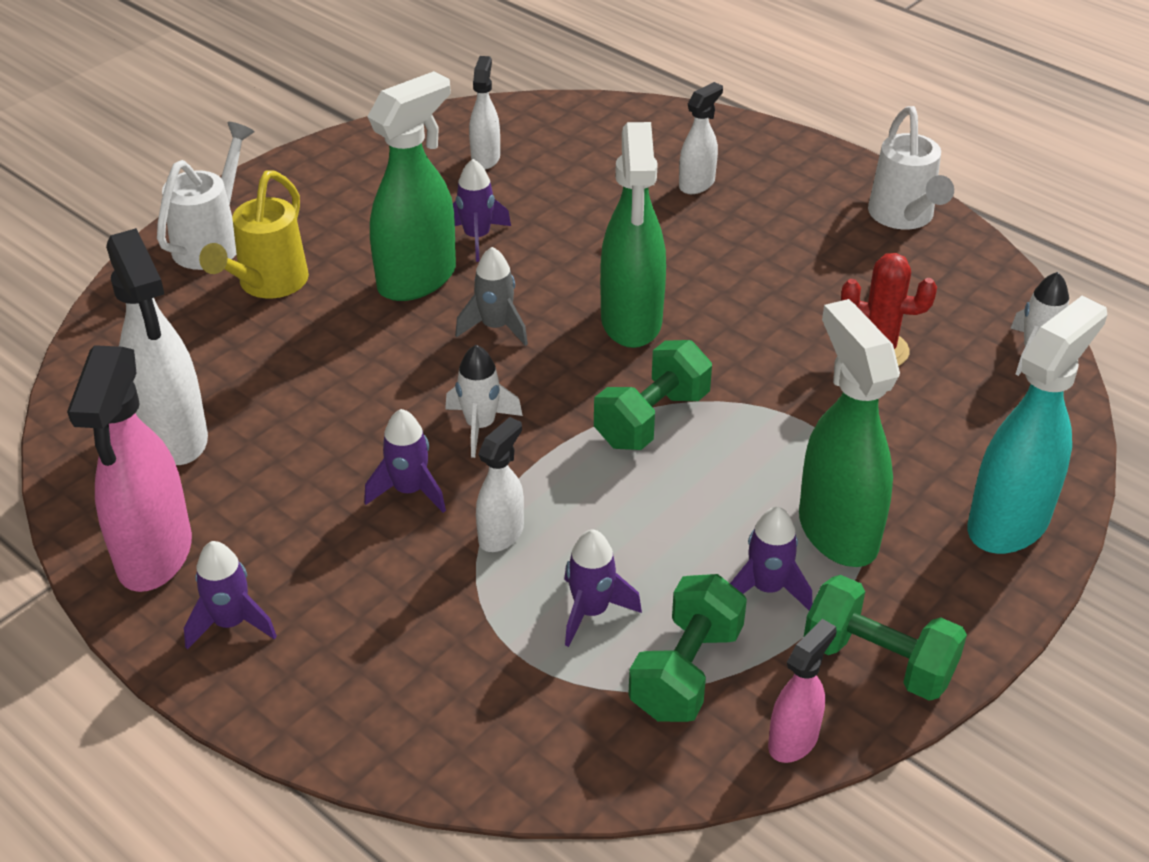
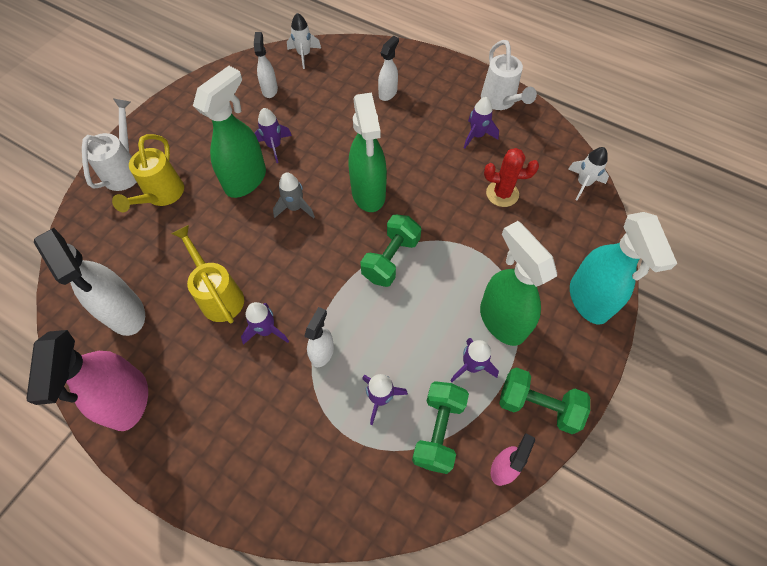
camera: 10 degrees left, 20 degrees up
(231, 623) = (181, 442): purple rocket -> purple rocket (477, 136)
(337, 432) = (219, 295): none -> yellow watering can
(480, 426) = (298, 278): white rocket -> white rocket (304, 55)
(1009, 523) = (589, 300): turquoise spray bottle -> turquoise spray bottle turned 135 degrees clockwise

